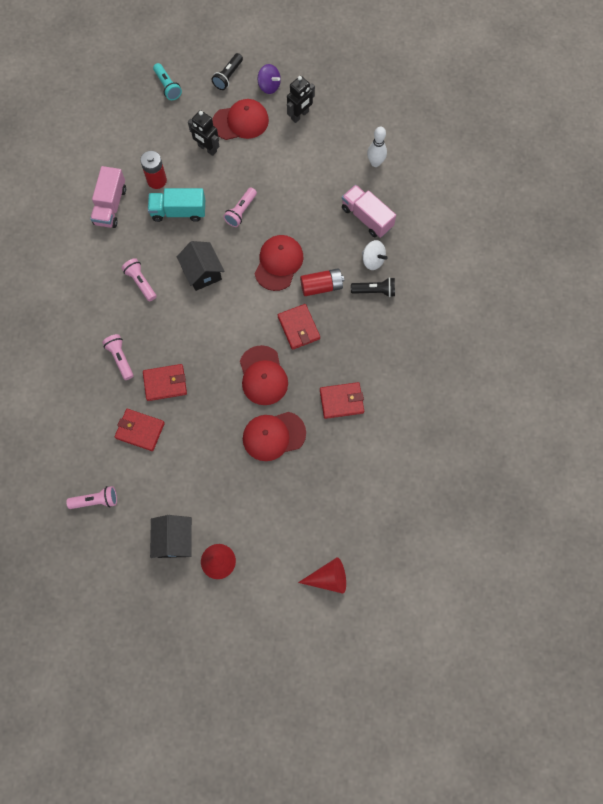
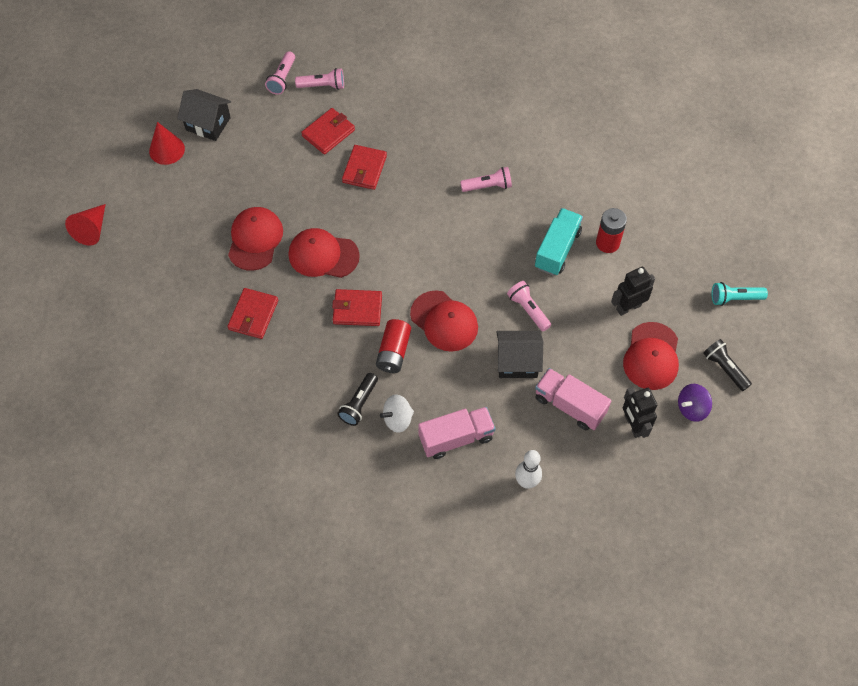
camera: 115 degrees right, 10 degrees down
(110, 206) = (594, 190): pink truck -> pink truck (569, 405)
(120, 358) = (412, 142): pink flashlight -> pink flashlight (322, 86)
(202, 272) = (470, 245): black house -> black house (517, 362)

